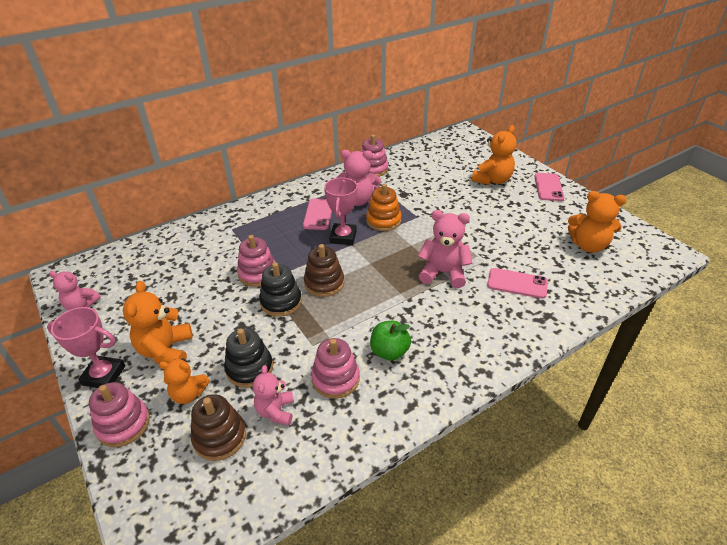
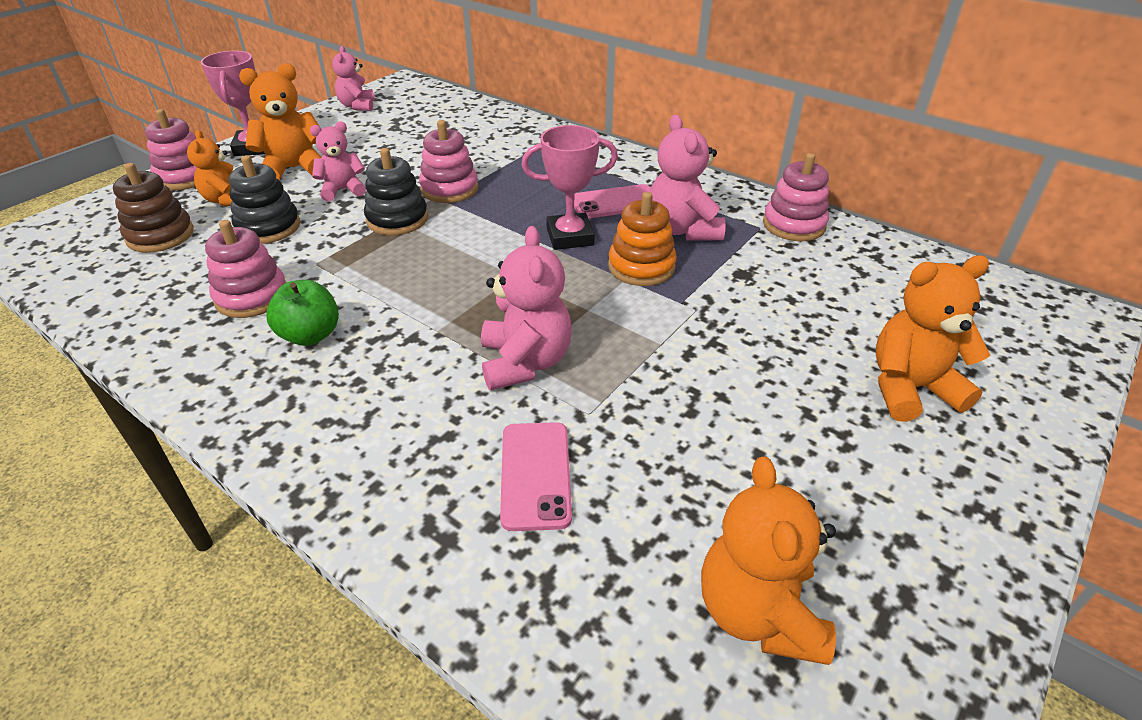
camera: 70 degrees right, 0 degrees up
(276, 411) = (196, 263): pink teddy bear -> pink teddy bear (343, 190)
(324, 283) = (449, 244): brown stacking toy -> none
(492, 180) = (910, 388): orange teddy bear -> orange teddy bear turned 150 degrees clockwise
(548, 187) = (980, 502): pink phone -> none

